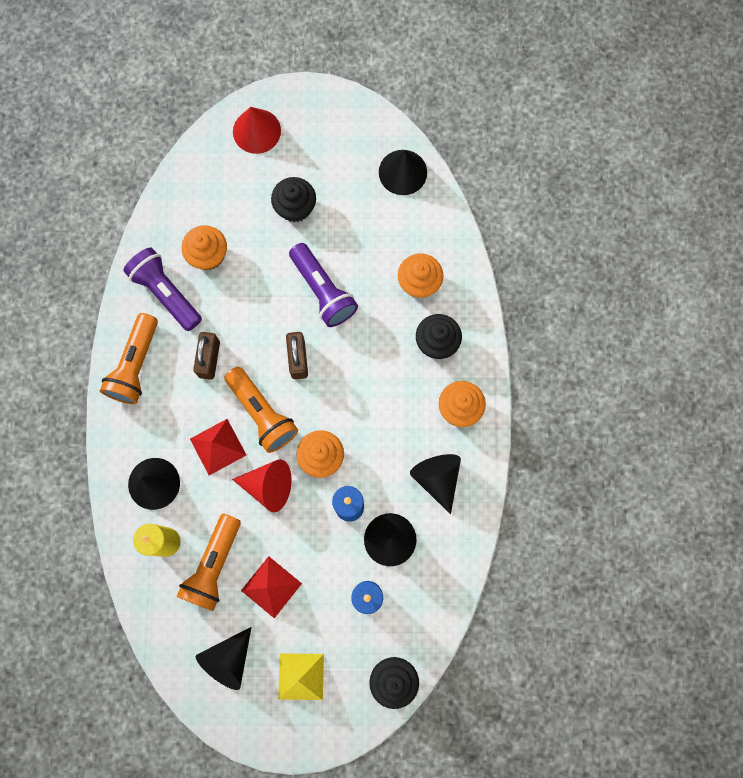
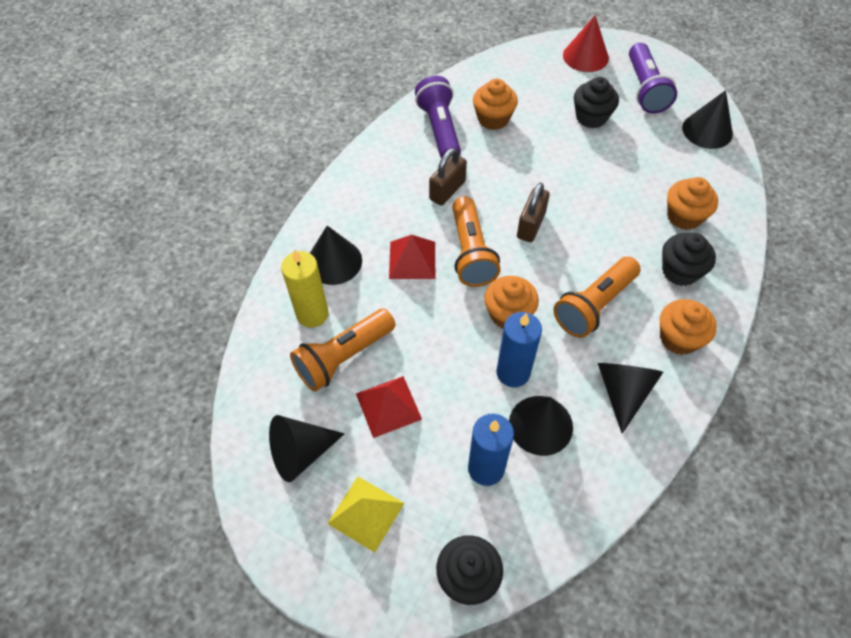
camera: 30 degrees right, 20 degrees down
(135, 365) = (379, 167): orange flashlight -> orange flashlight (594, 305)
(268, 486) = (441, 314): red cone -> none
(323, 291) = (584, 184): purple flashlight -> purple flashlight (645, 89)

